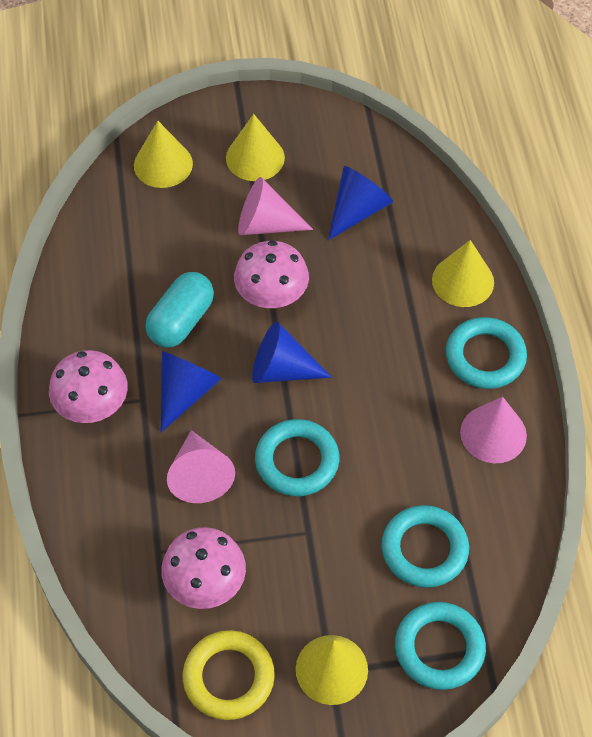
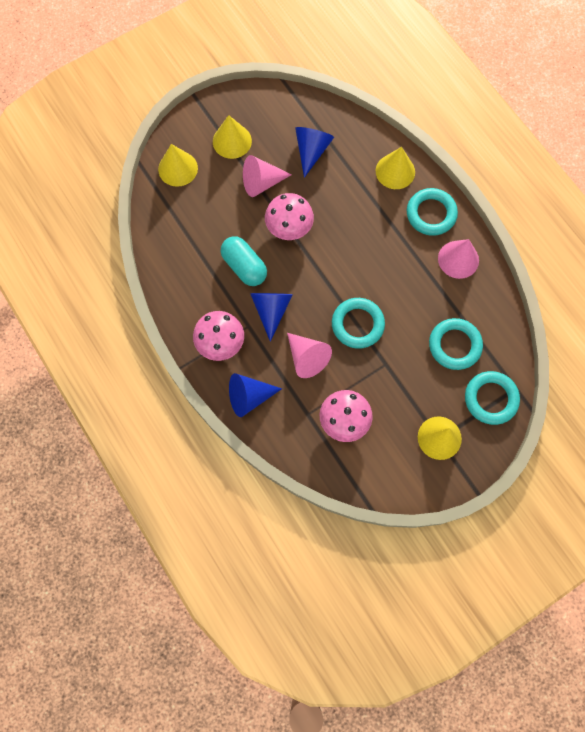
camera: 25 degrees left, 15 degrees up
(181, 321) = (244, 267): turquoise capsule -> turquoise capsule turned 45 degrees counterclockwise
(228, 677) = (386, 469): yellow ring -> none
(282, 370) = (320, 272): blue cone -> blue cone (249, 397)

